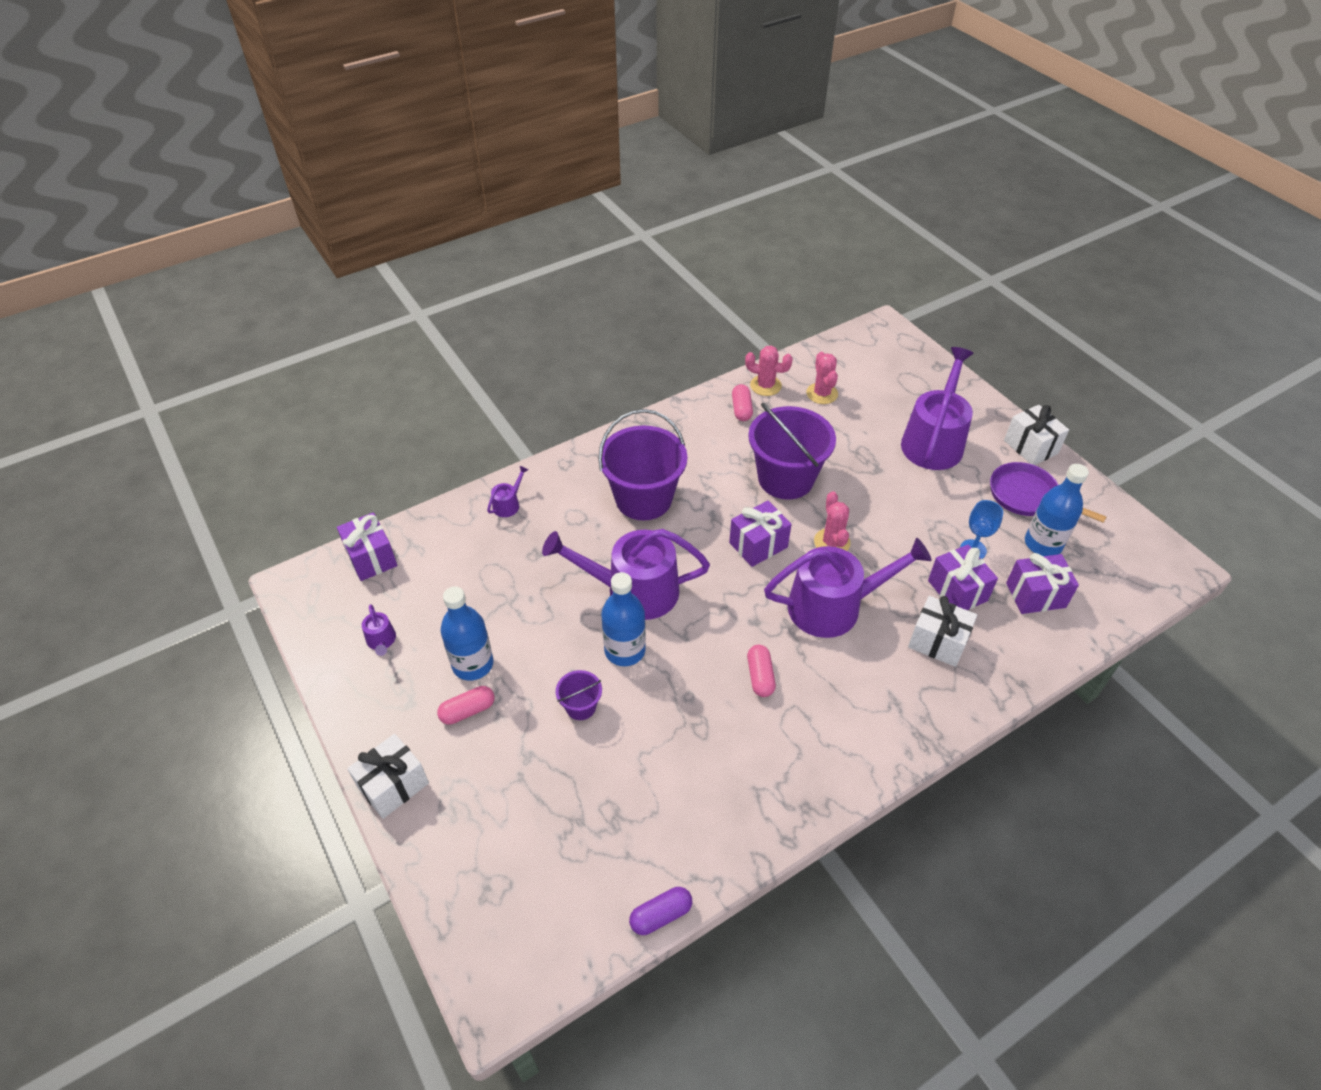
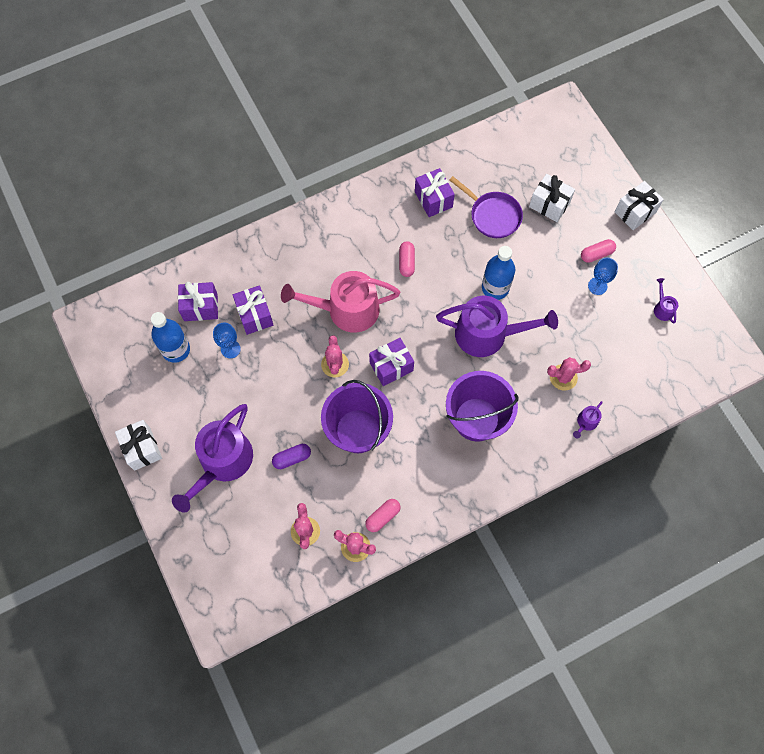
camera: 175 degrees left, 20 degrees up
(371, 558) = (685, 379): purple gift -> purple gift (433, 199)
(473, 664) = (597, 286): blue bottle -> blue goblet
(533, 548) = (563, 377): none -> pink cactus
(580, 706) = (524, 251): purple bucket -> none
(661, 915) = (480, 135): purple capsule -> purple capsule (292, 458)
(741, 409) = (383, 517): pink capsule -> pink capsule turned 45 degrees clockwise
(833, 606) = (346, 310): purple watering can -> pink watering can
(937, 642) = (282, 277): white gift -> white gift (549, 204)
(1027, 496) = (168, 396): purple pan -> purple pan (492, 215)

